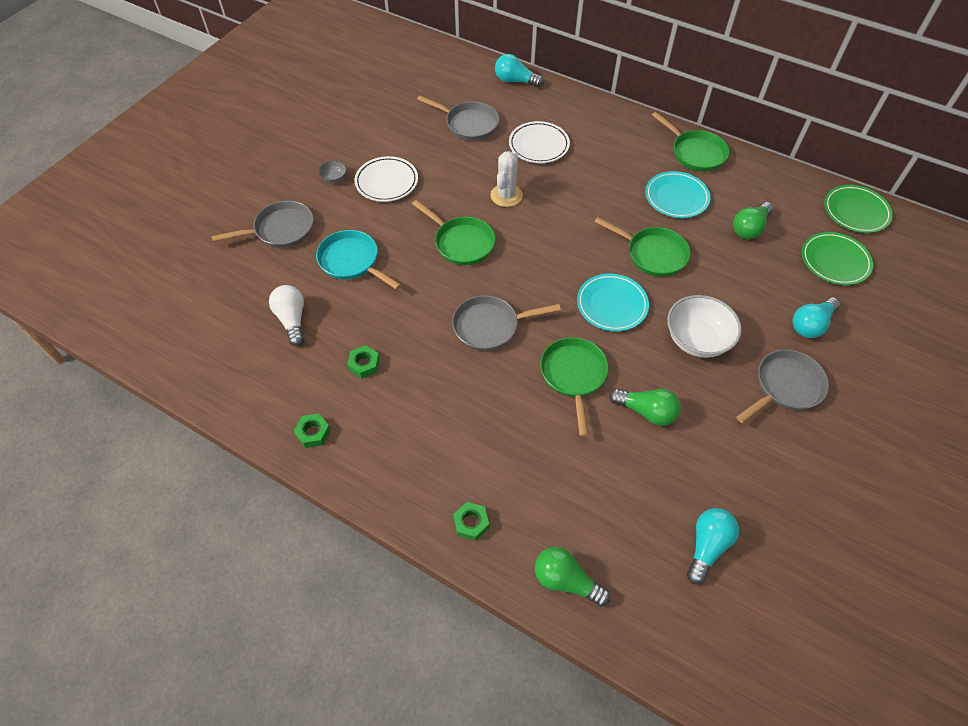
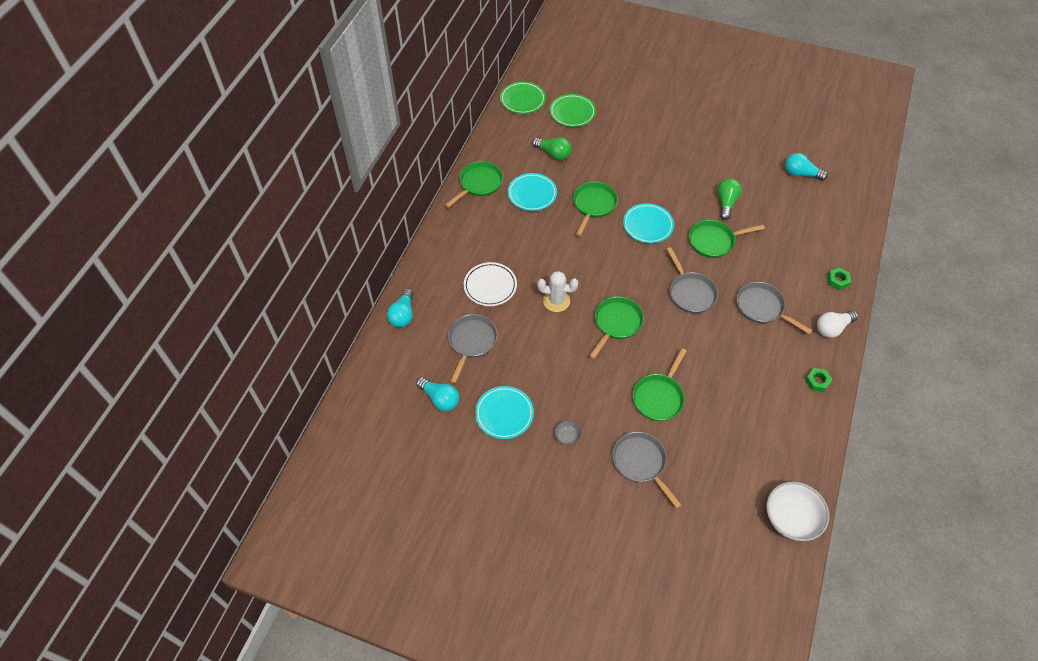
camera: 100 degrees left, 0 degrees up
(292, 320) = (730, 424): white light bulb -> white light bulb (833, 328)
(352, 261) = (659, 397): turquoise pan -> green pan
(364, 364) = (751, 364): green nut -> none
(377, 137) = (504, 414): none -> turquoise plate
(386, 182) = (561, 392): white plate -> none
(565, 580) = (849, 232): green light bulb -> none
(697, 339) = (661, 180): white bowl -> white bowl (791, 518)
(785, 386) = (682, 139): grey pan -> grey pan (762, 308)
(811, 325) = (630, 126): turquoise light bulb -> turquoise light bulb (440, 399)

